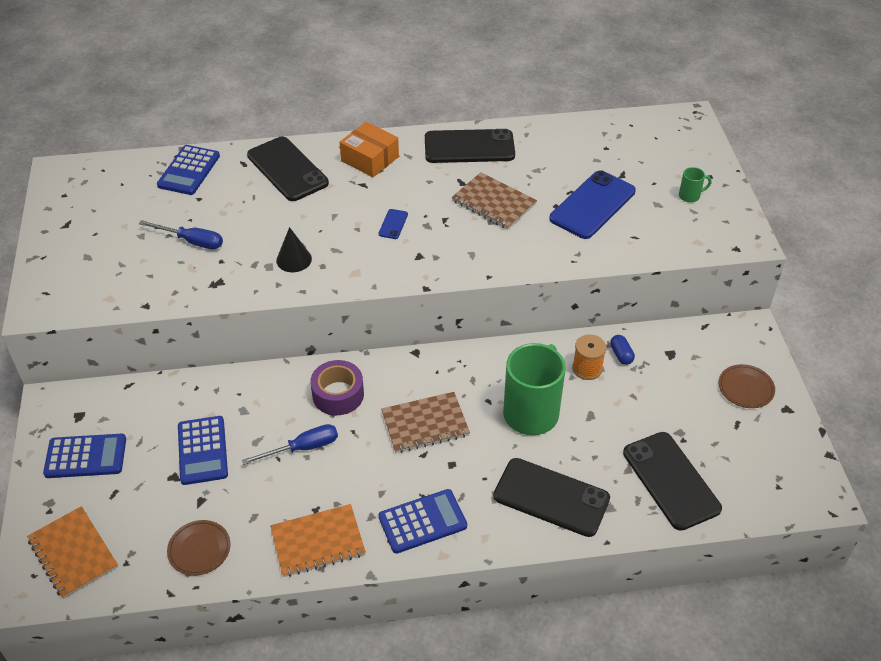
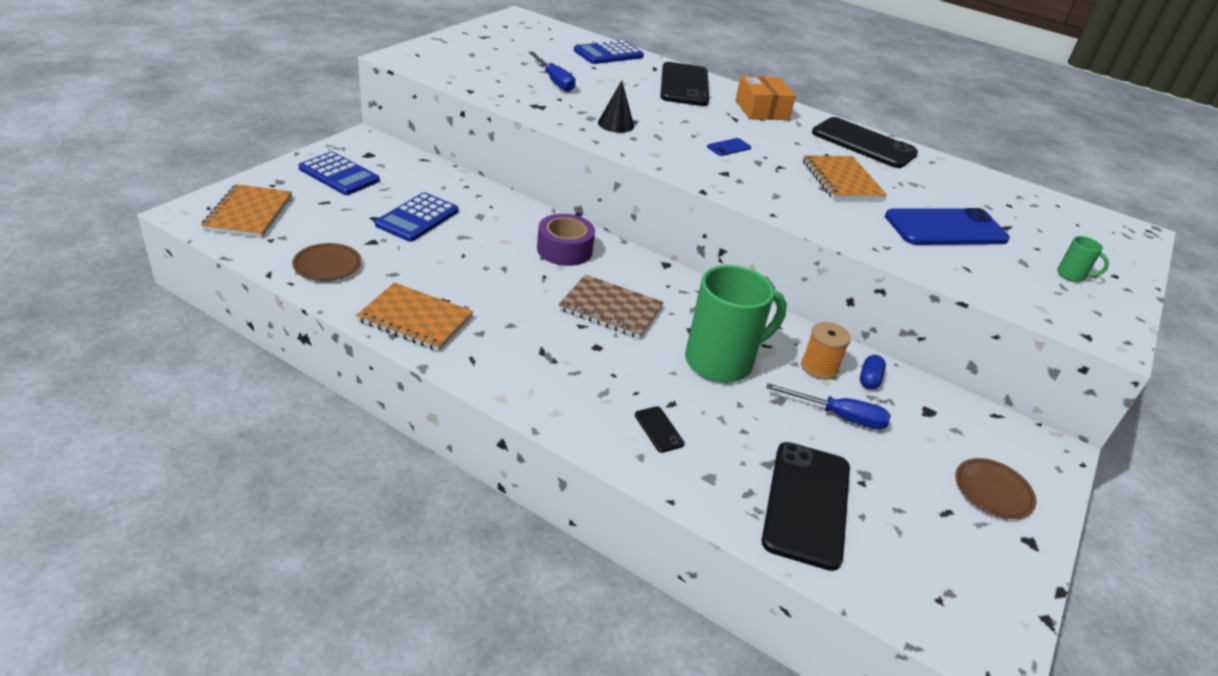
camera: 35 degrees right, 10 degrees down
(303, 448) = (490, 261): blue screwdriver -> blue screwdriver (839, 416)
(422, 521) = (517, 365): blue calculator -> none
(493, 203) = (841, 180): brown notebook -> orange notebook
(551, 497) = (659, 429): black phone -> black phone, size x0.42

